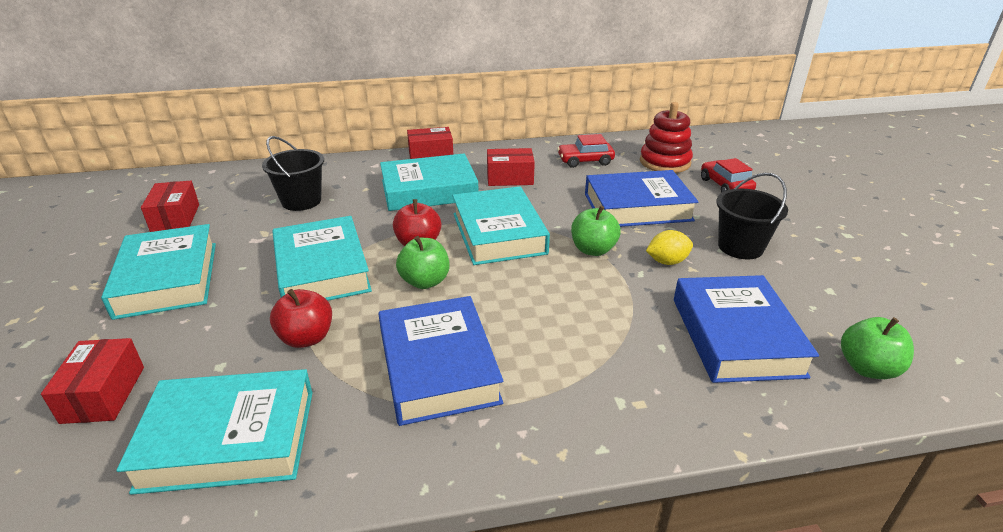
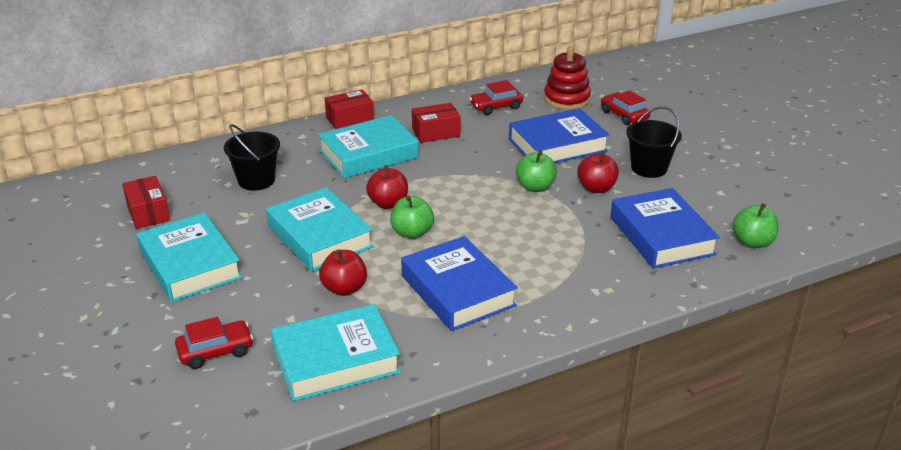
camera: 15 degrees left, 0 degrees up
(103, 394) = (215, 351): red box -> red car
(498, 233) = (451, 184): turquoise book -> none
(667, 261) = (596, 188): yellow lemon -> red apple

